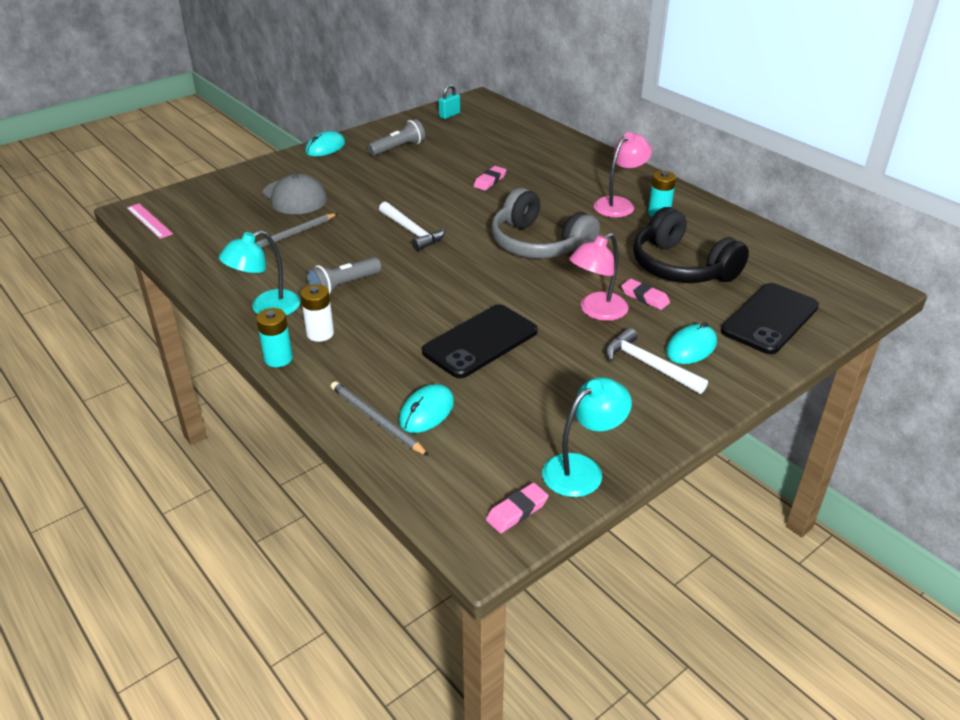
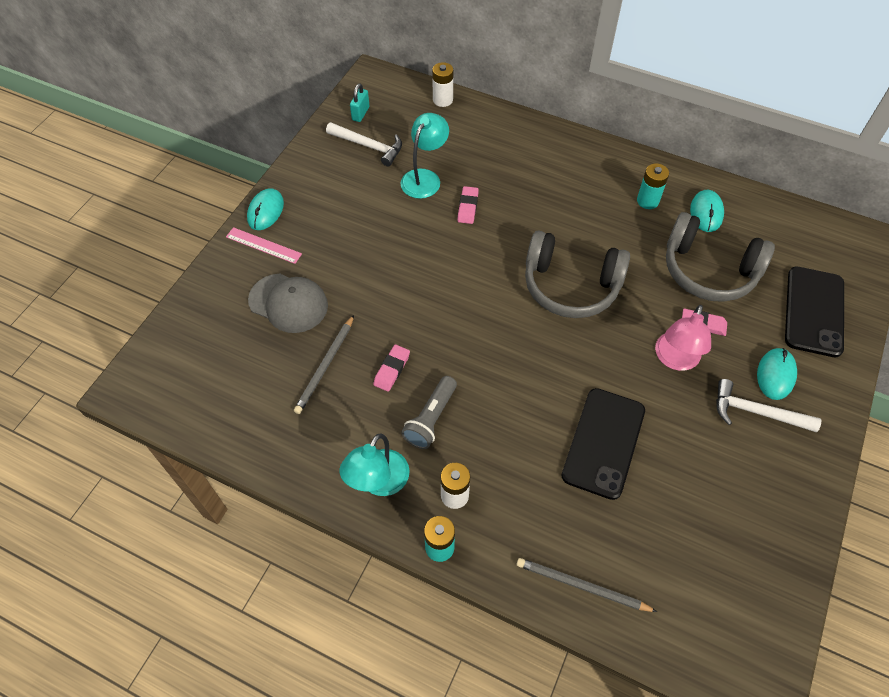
camera: 25 degrees left, 20 degrees up
(149, 221) = (157, 400): pink ruler -> pink ruler (263, 245)
(398, 148) = (343, 186): grey flashlight -> none
(412, 232) = (443, 313): white hammer -> white hammer (369, 146)
(426, 411) = (616, 555): turquoise mouse -> turquoise mouse (706, 212)
(517, 511) = (762, 638): pink eraser -> pink eraser (392, 370)
(525, 121) = (442, 100): none -> white battery
(582, 469) = (780, 564): turquoise lamp -> turquoise lamp (424, 178)
(619, 204) = (606, 200): pink lamp -> none
(681, 267) = (708, 270): black headphones -> grey headphones

